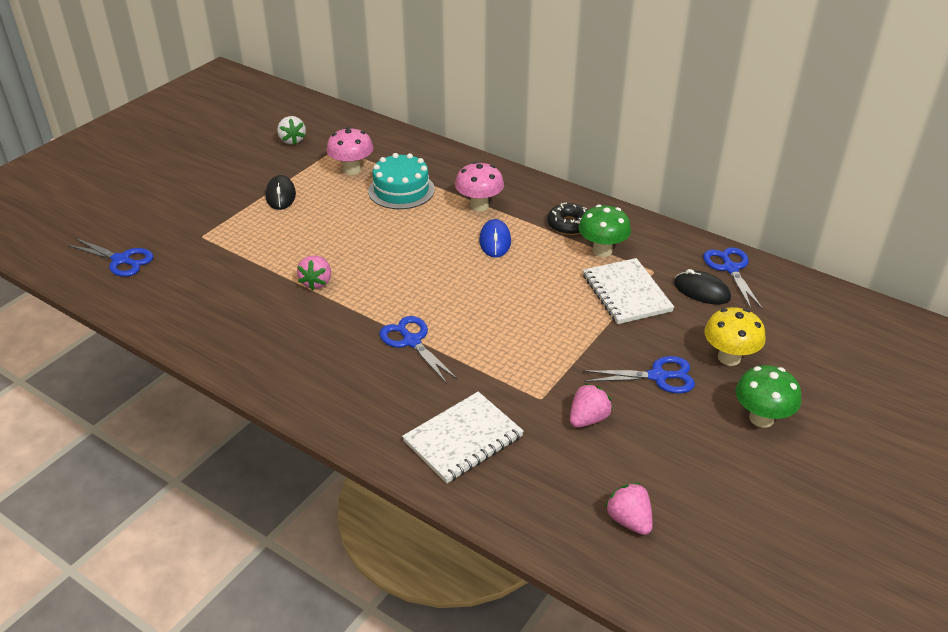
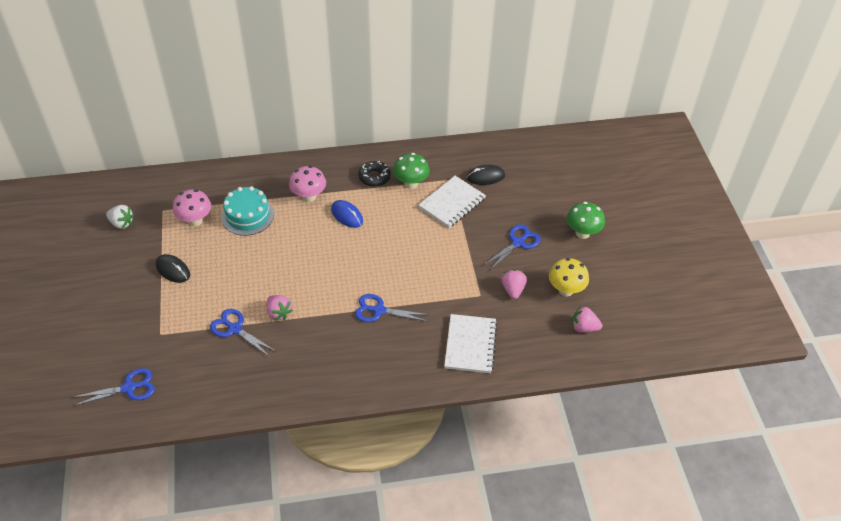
camera: 45 degrees left, 10 degrees up
(626, 293) = (452, 203): white notebook -> white notebook turned 75 degrees counterclockwise
(729, 357) = (537, 209): yellow mushroom -> yellow mushroom (565, 290)
(730, 268) = (484, 153): blue scissors -> blue scissors (235, 329)

